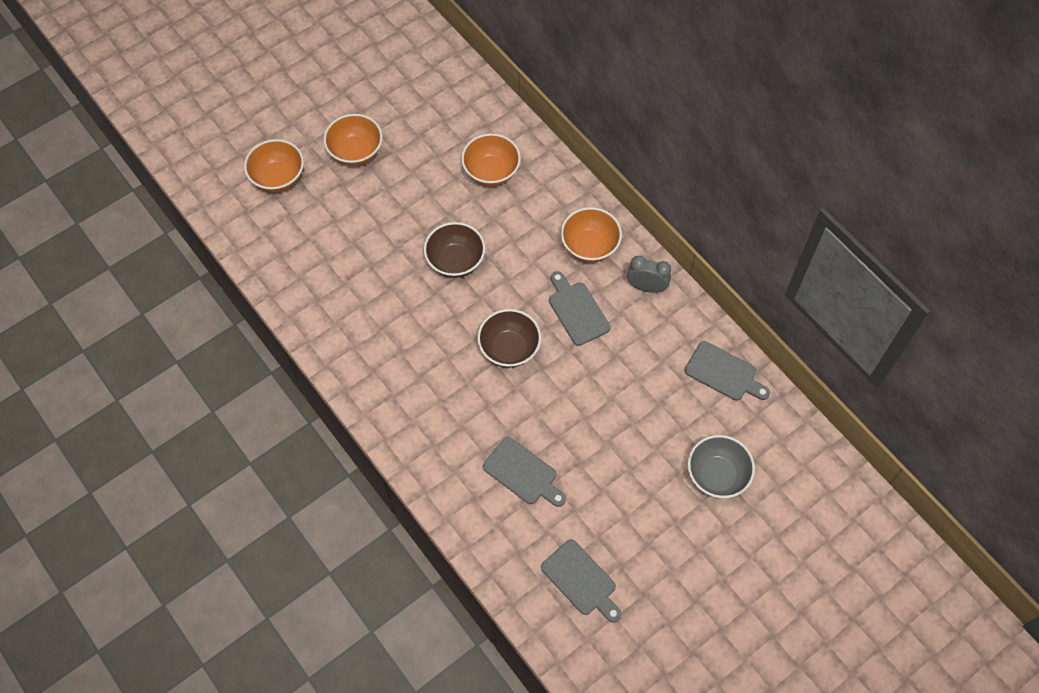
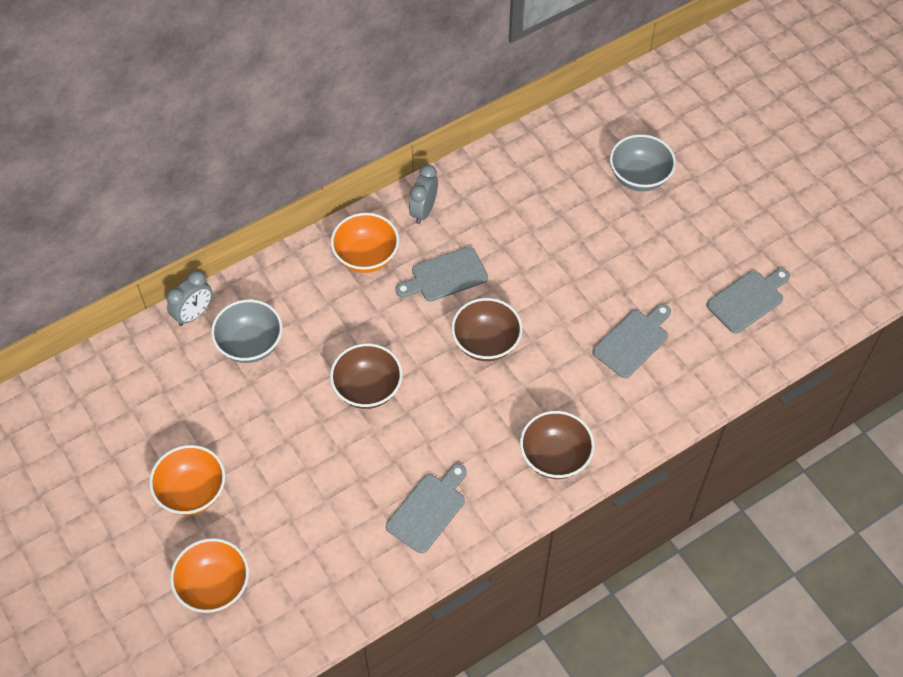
camera: 85 degrees left, 5 degrees down
(398, 411) = (555, 457): none -> brown bowl
(491, 172) = (250, 344): orange bowl -> grey bowl
(516, 129) = (194, 314): none -> grey clock
(724, 373) = (529, 158): grey cutting board -> grey cutting board (428, 509)

